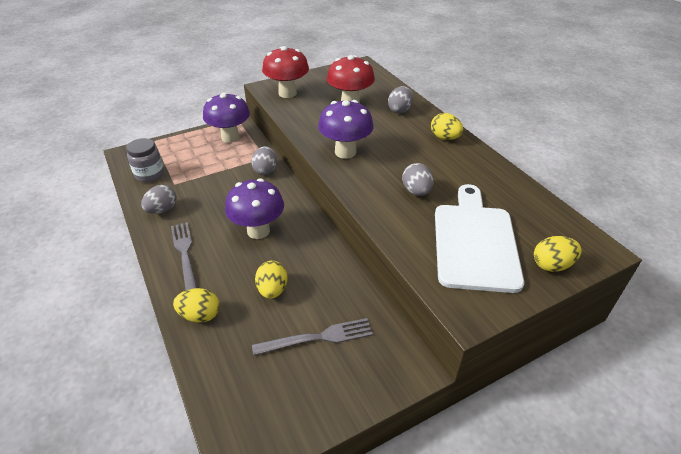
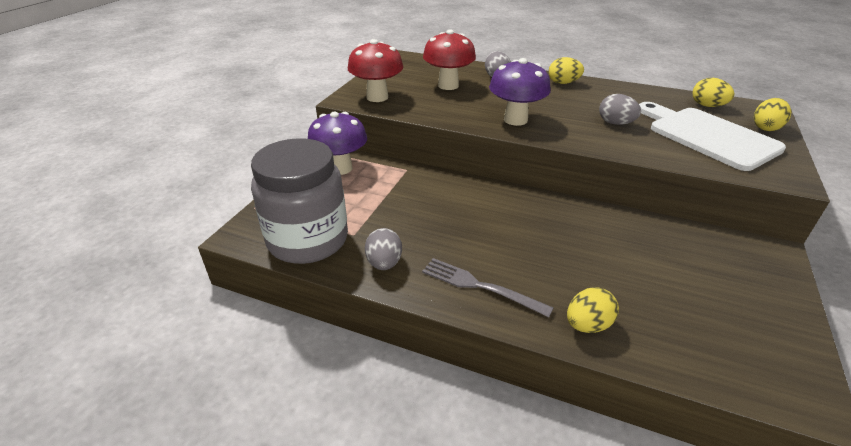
camera: 40 degrees left, 5 degrees down
(149, 174) = (308, 240): grey jar -> grey jar, size x1.96
(258, 231) = (508, 228): purple mushroom -> none
(265, 170) = (426, 179): grey egg -> none
(272, 290) = (603, 265): yellow egg -> yellow egg (707, 106)
(318, 337) = (694, 275): grey fork -> none

